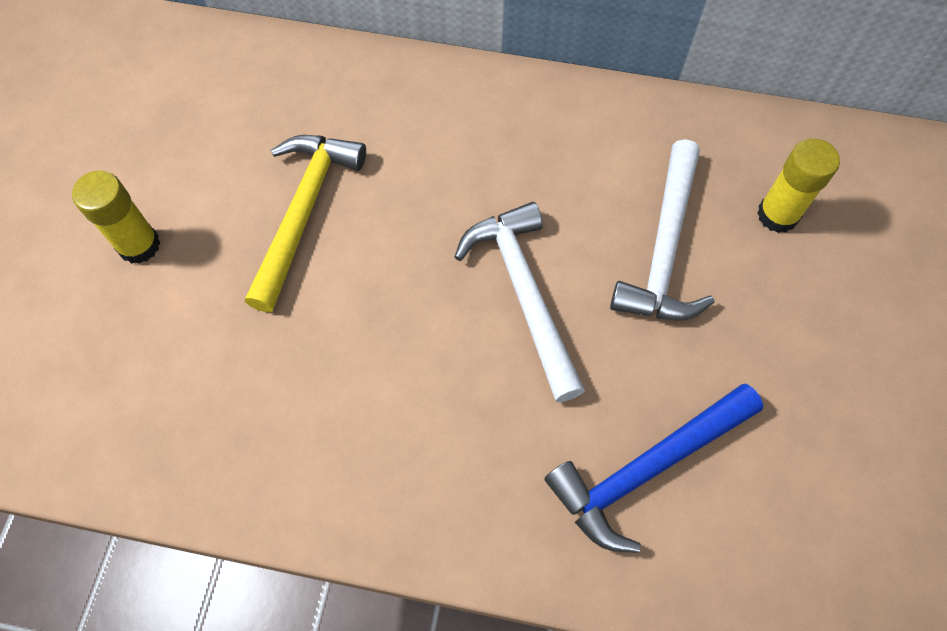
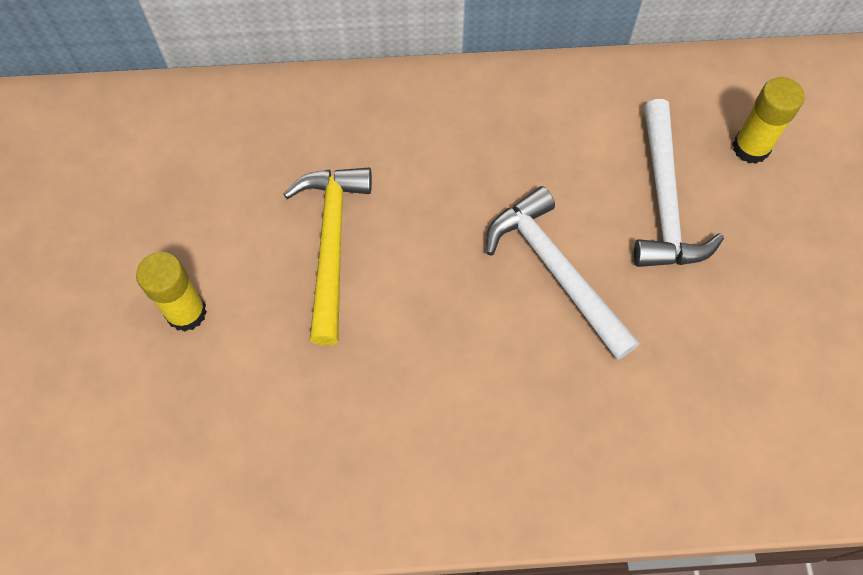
camera: 15 degrees left, 0 degrees up
(647, 468) = (710, 398): blue hammer -> none

